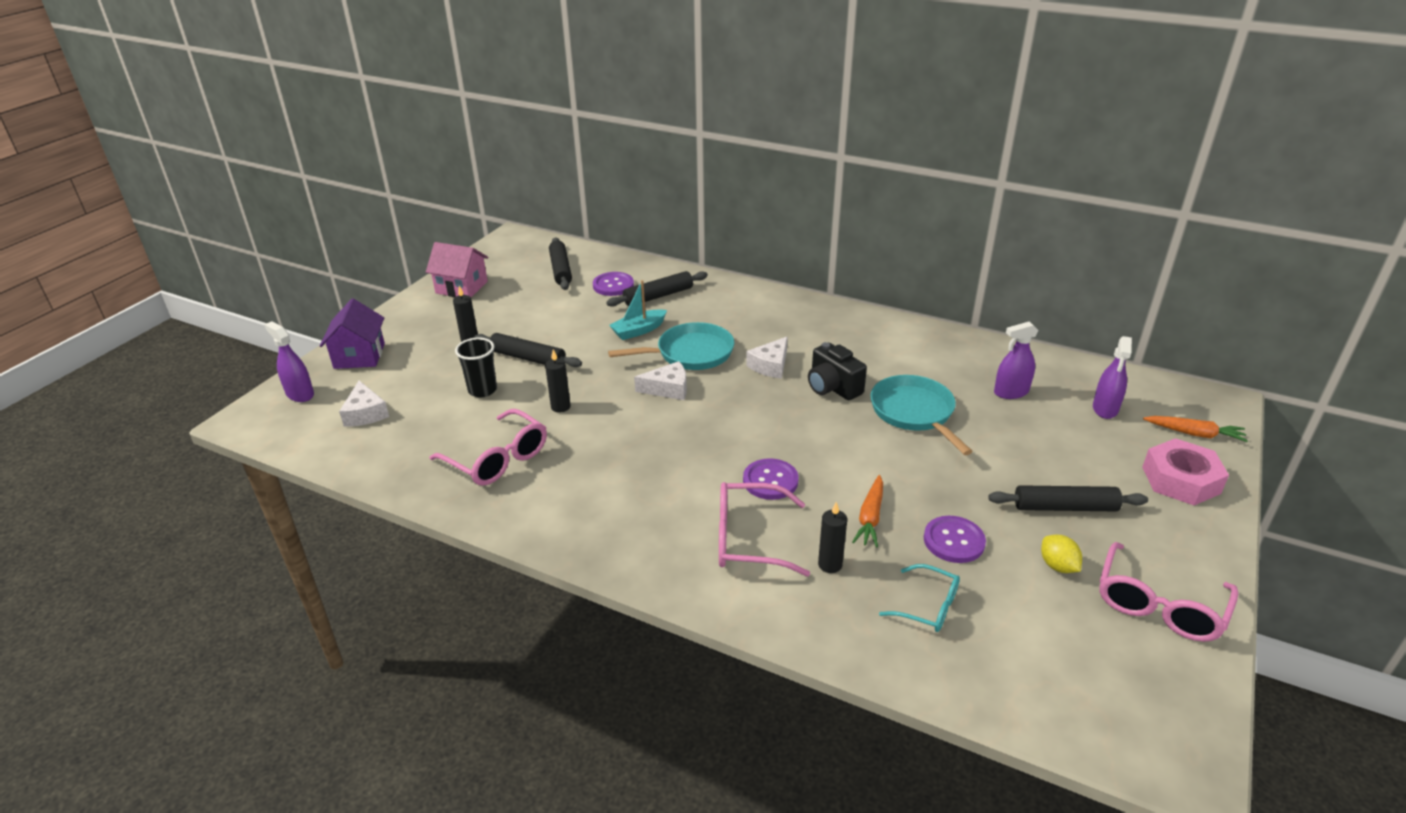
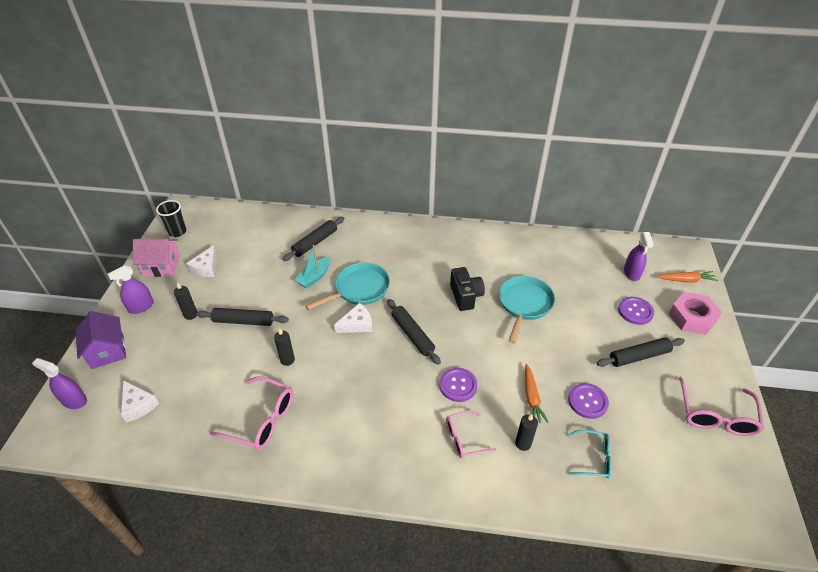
camera: 20 degrees left, 10 degrees up
(482, 390) = (222, 359): black cup -> black cup (177, 232)
(560, 270) = (232, 233): black rolling pin -> black rolling pin (412, 335)
(613, 285) = (278, 239): purple button -> purple button (635, 311)
(748, 539) = (464, 438): pink glasses -> pink glasses, size x0.63
(770, 365) = (418, 287): white cheese -> white cheese (206, 268)
(832, 388) = (465, 296): black camera -> black camera turned 135 degrees counterclockwise
(914, 413) = (524, 304): turquoise pan -> turquoise pan turned 60 degrees clockwise
(1011, 392) = (574, 273): purple spray bottle -> purple spray bottle (141, 307)
(1057, 566) = (652, 403): yellow lemon -> none

